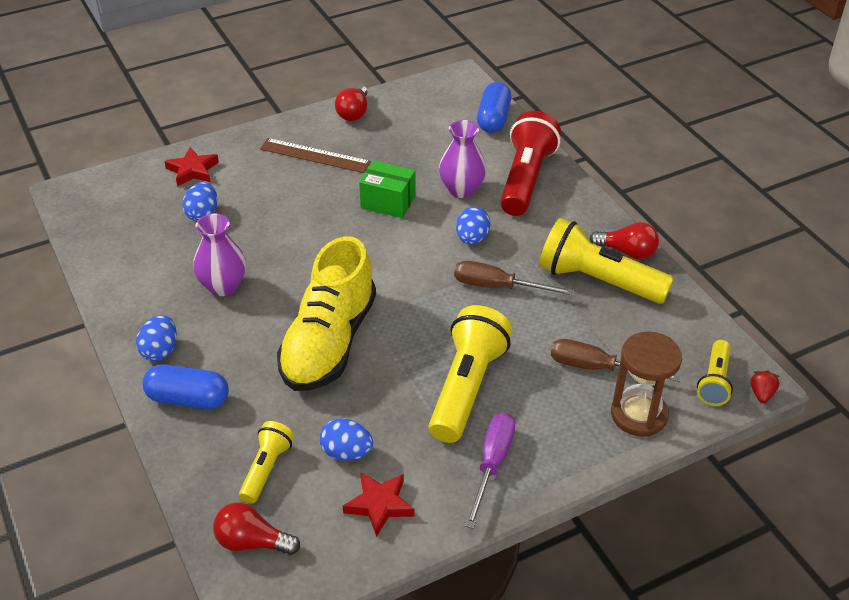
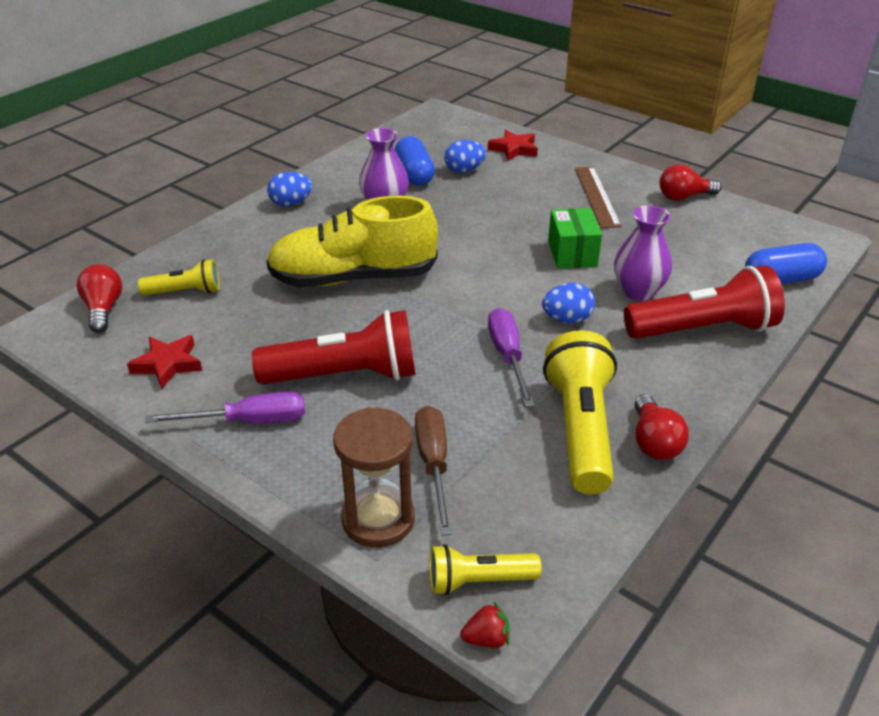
camera: 65 degrees right, 5 degrees down
(188, 399) = (245, 232): blue capsule -> blue capsule (414, 174)
(346, 452) = (223, 327): blue egg -> none
(467, 387) = (345, 376): yellow flashlight -> red flashlight
(497, 286) = (508, 356): brown screwdriver -> purple screwdriver

